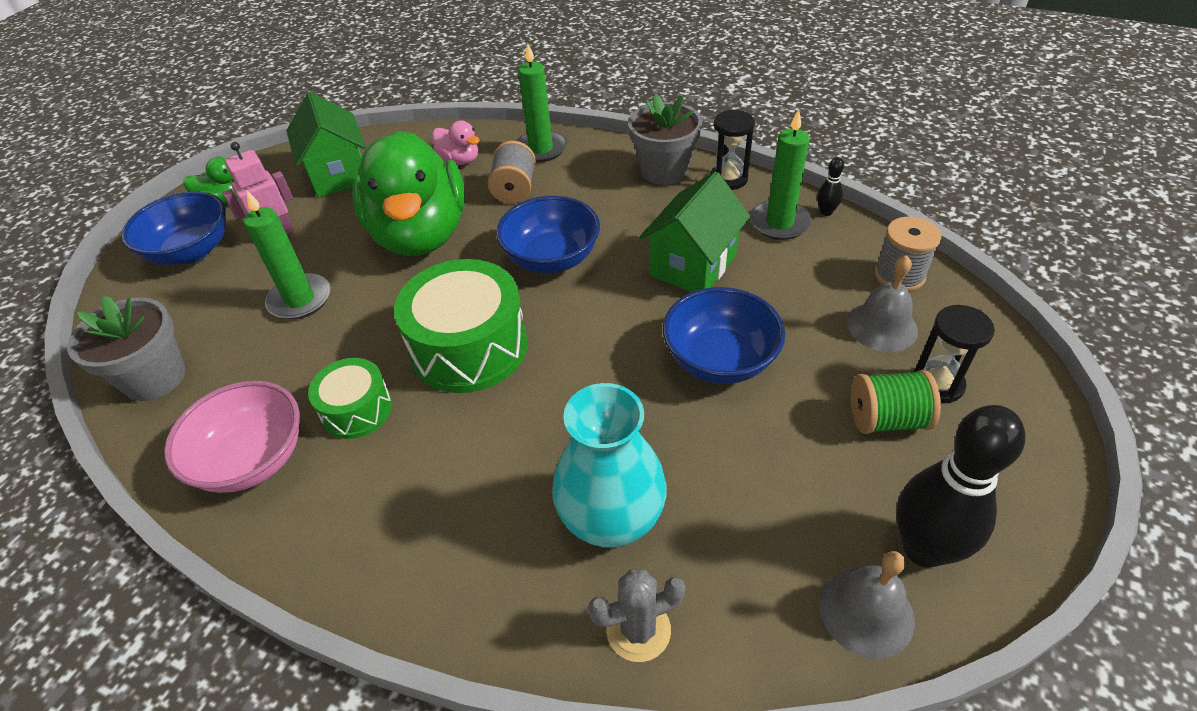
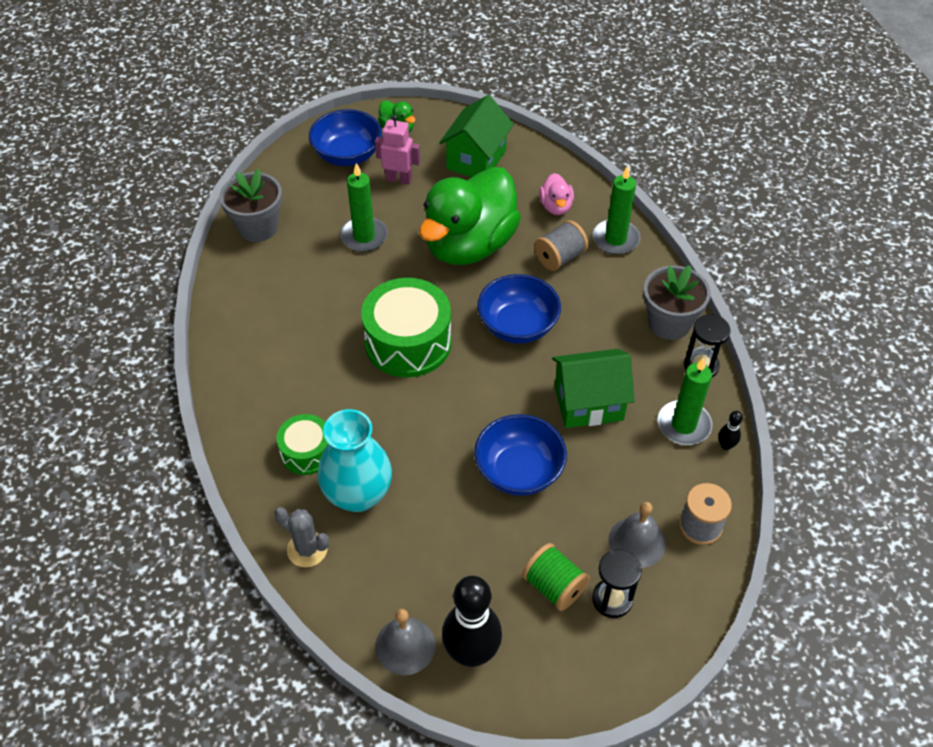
camera: 45 degrees right, 5 degrees up
(253, 459) = (253, 314): pink bowl -> none
(357, 410) = (320, 329): green drum -> green drum (307, 452)

